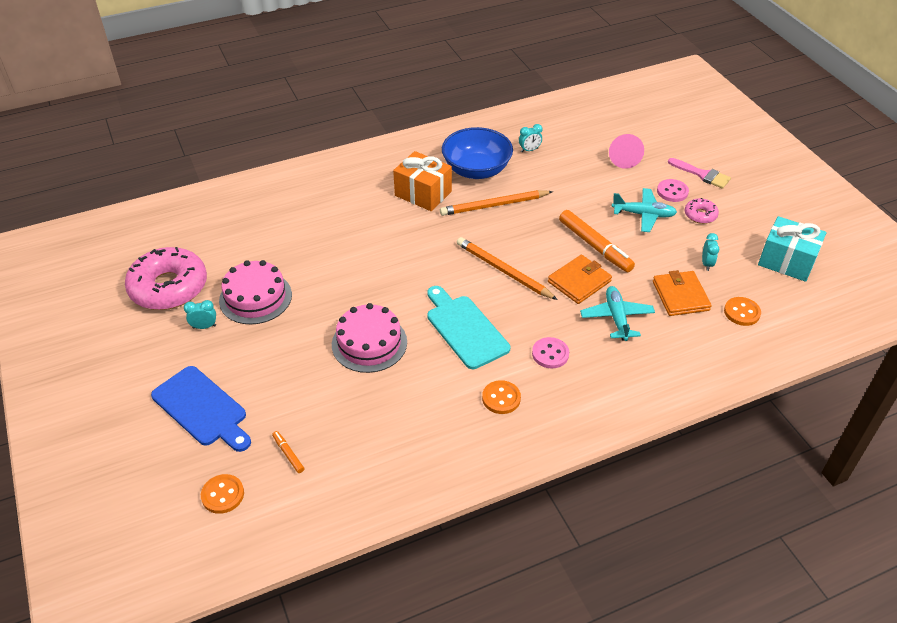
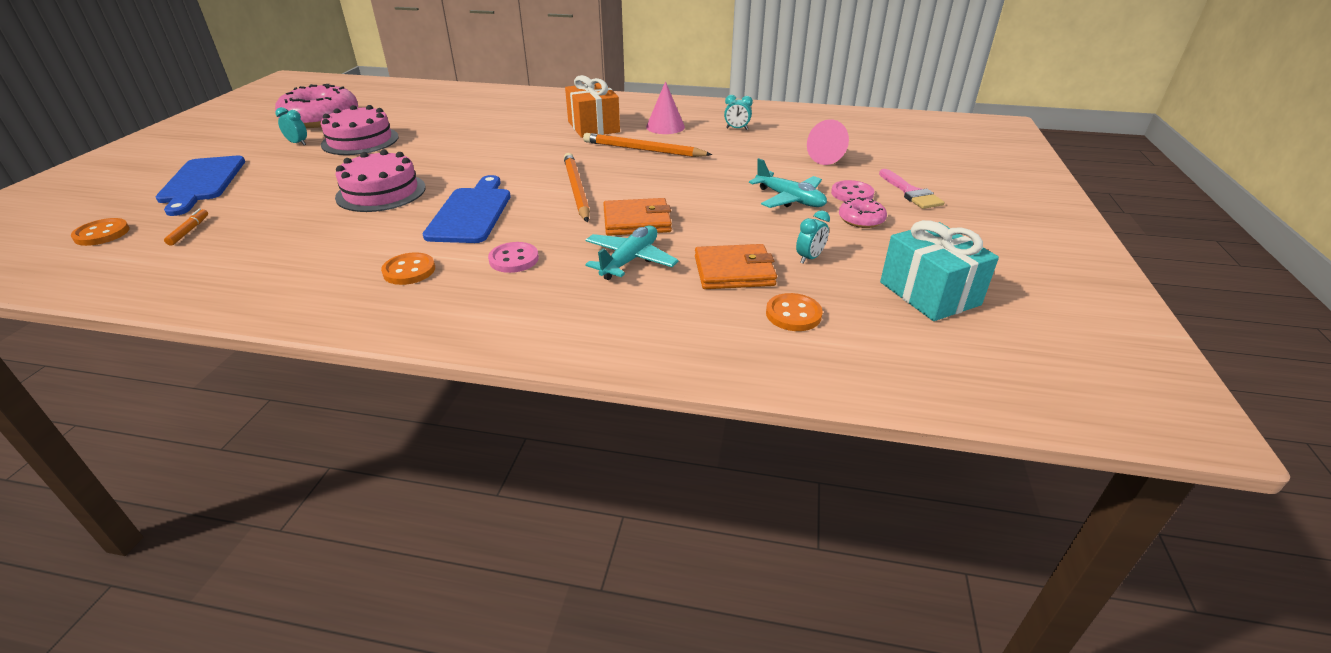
camera: 35 degrees right, 10 degrees down
(465, 329) = (471, 212): turquoise cutting board -> blue cutting board
(476, 170) = (665, 127): blue bowl -> pink cone
(595, 246) = (697, 203): orange marker -> none
(680, 296) = (734, 271): orange wallet -> orange wallet turned 60 degrees clockwise

